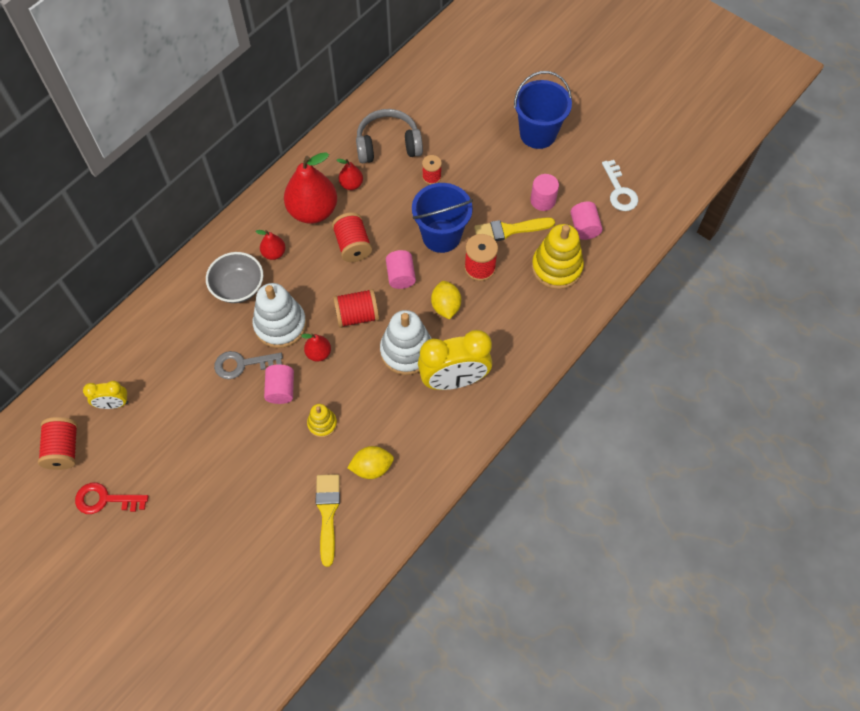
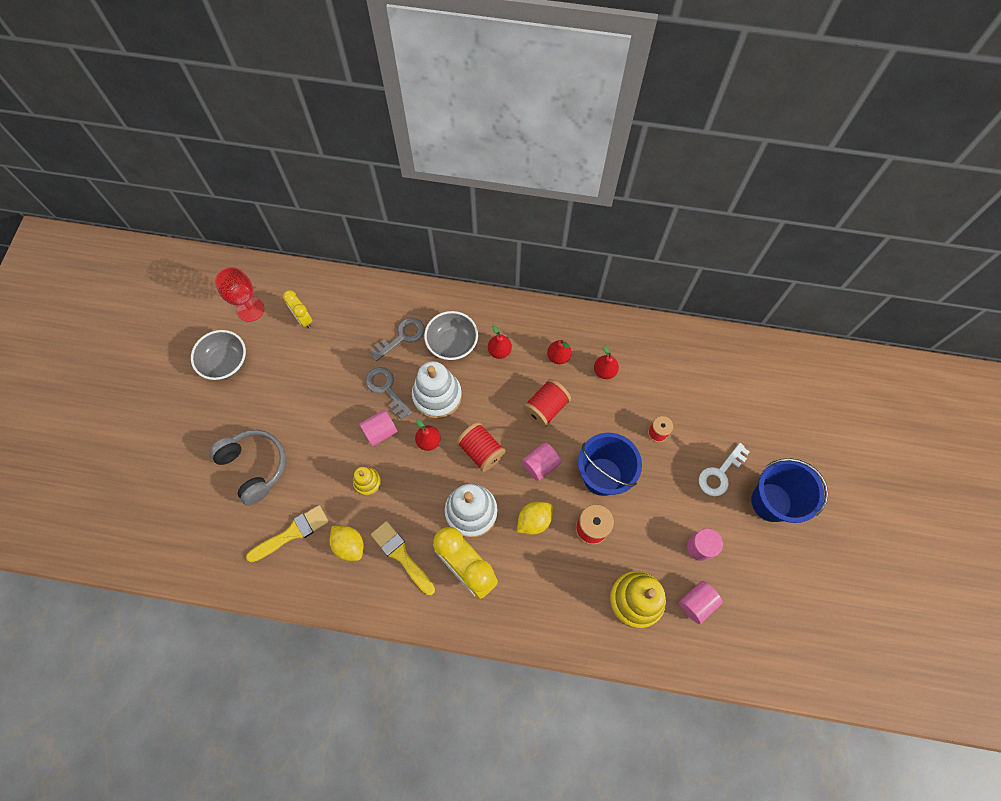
camera: 60 degrees right, 5 degrees up
(64, 449) = (250, 309): red spool -> red goblet
(105, 499) = (225, 362): red key -> grey bowl
(200, 325) = (402, 337): none -> grey key
(313, 211) = (558, 356): red pear -> red pear, size x0.47
(388, 145) = (665, 377): grey headphones -> grey headphones (254, 467)
(509, 230) = (647, 533): yellow brush -> yellow brush (401, 555)
(619, 191) = (761, 616): white key -> white key (720, 473)

